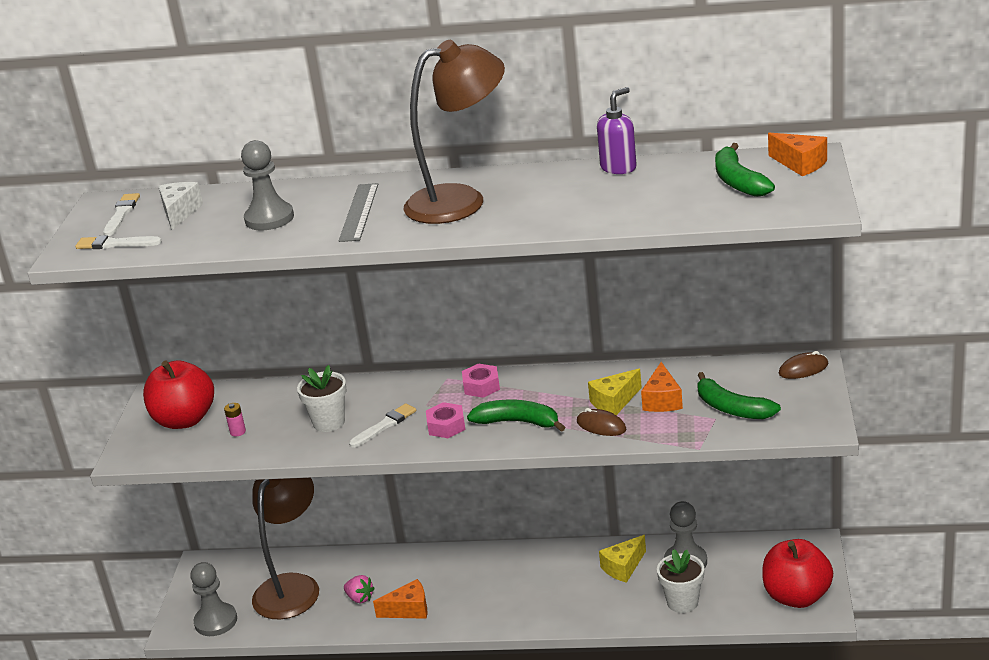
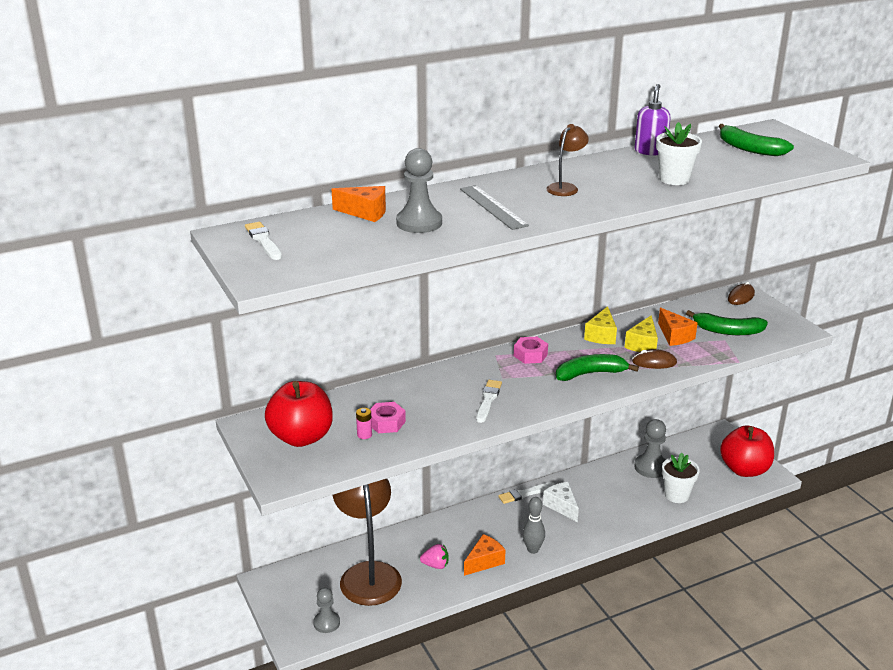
camera: 35 degrees left, 0 degrees up
(115, 244) = (298, 264): white brush -> white brush (525, 494)
(179, 213) = (323, 231): white cheese -> white cheese (561, 506)
(216, 621) = (326, 623): grey pawn -> grey pawn, size x0.66
(329, 422) = (437, 409): white flower pot -> white flower pot (674, 179)
(446, 426) = (538, 389): pink nut -> pink nut (386, 423)
(461, 201) = (565, 187): brown lamp -> brown lamp, size x0.46
(467, 613) = (533, 549): none -> grey bowling pin
(623, 567) = (613, 483): yellow cheese -> yellow cheese (601, 335)
(800, 164) = (772, 134): orange cheese -> orange cheese (365, 212)

